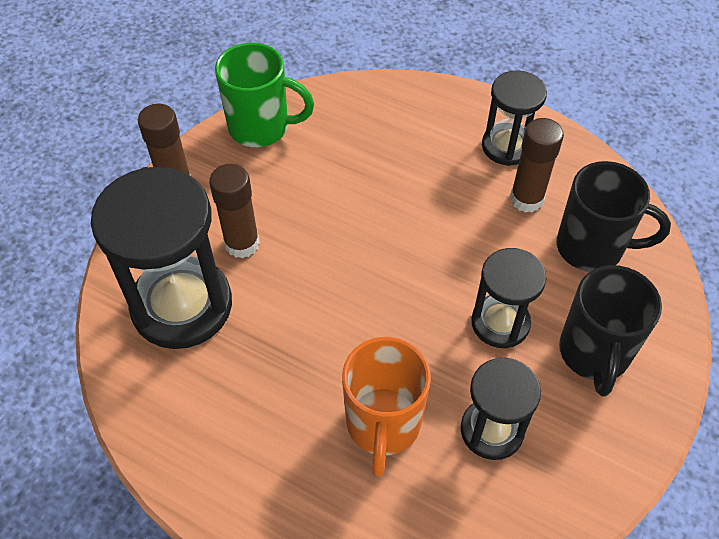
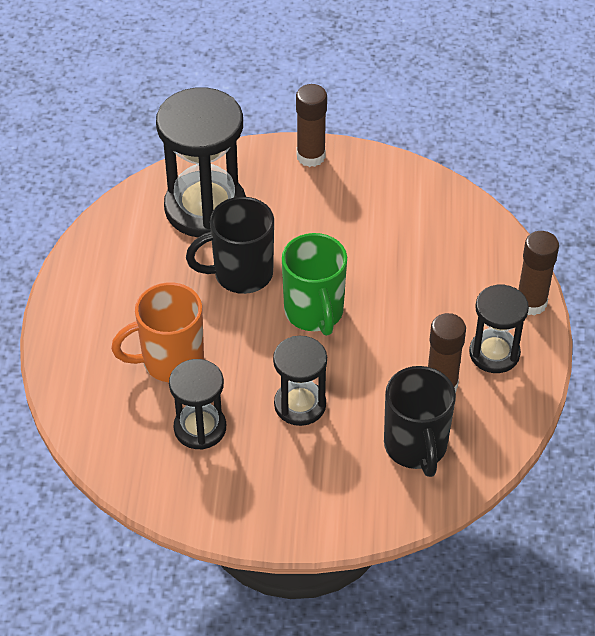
camera: 65 degrees right, 5 degrees down
(242, 244) = (280, 218): brown glue stick -> brown glue stick (531, 303)
(261, 127) = (403, 182): green mug -> green mug (314, 312)
(594, 354) = (305, 476): black mug -> black mug (241, 274)

